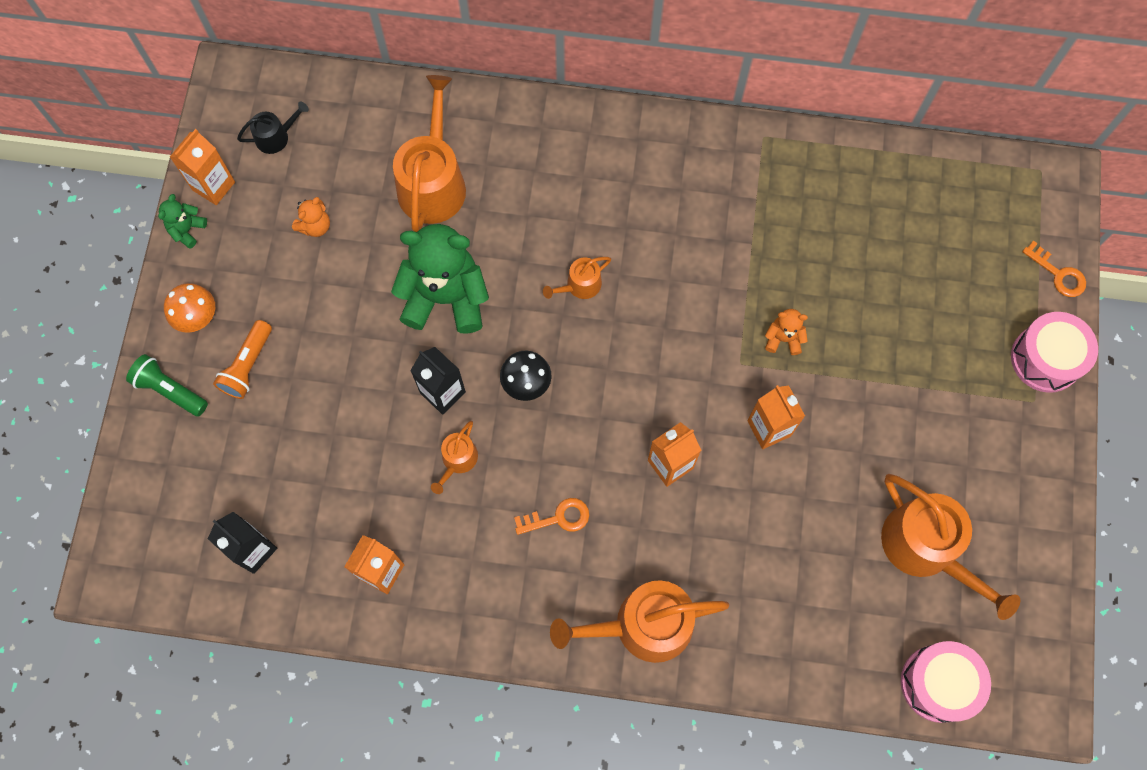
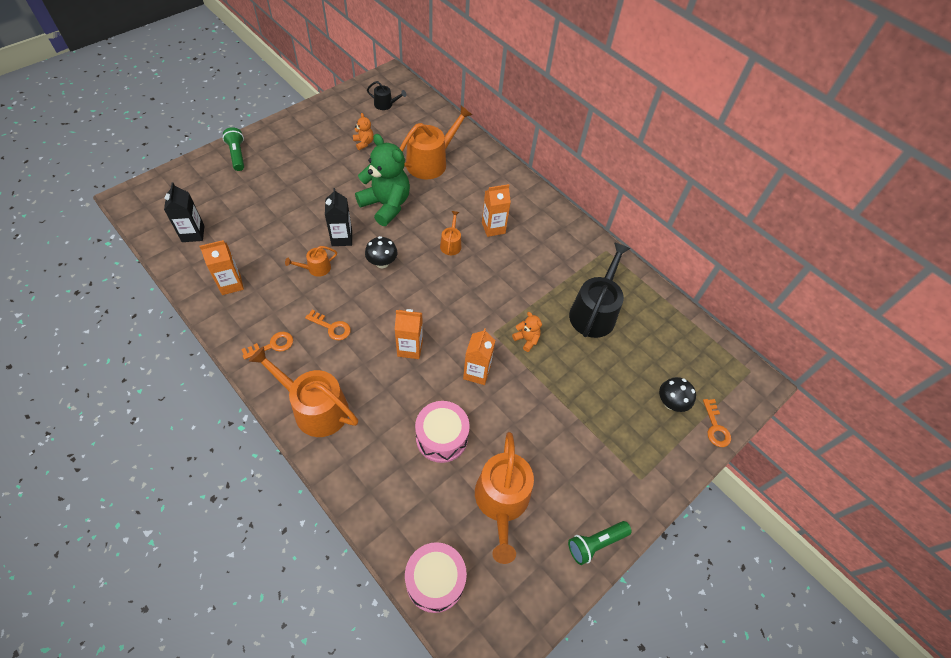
camera: 35 degrees right, 15 degrees down
(187, 230) = (313, 110): green teddy bear -> none
(197, 317) = (279, 139): orange mushroom -> none
(213, 186) = (341, 103): orange carton -> orange carton (493, 228)
(248, 365) = (277, 169): orange flashlight -> none
(315, 226) = (364, 143): orange teddy bear -> orange teddy bear turned 105 degrees counterclockwise
(517, 599) = (272, 345): none -> orange key
(580, 285) = (451, 244): orange watering can -> orange watering can turned 90 degrees clockwise
(823, 237) = (594, 312): none -> black watering can
(993, 284) = (670, 403): none -> black mushroom
(1046, 359) = (668, 463): pink drum -> pink drum (441, 437)
(1048, 509) = (595, 543): none -> green flashlight

